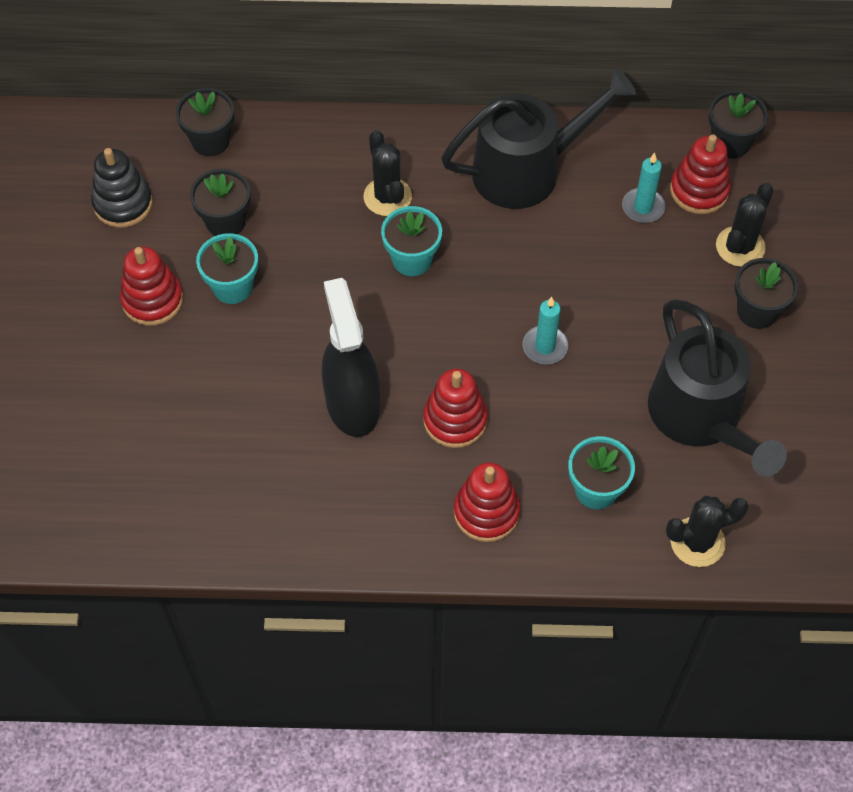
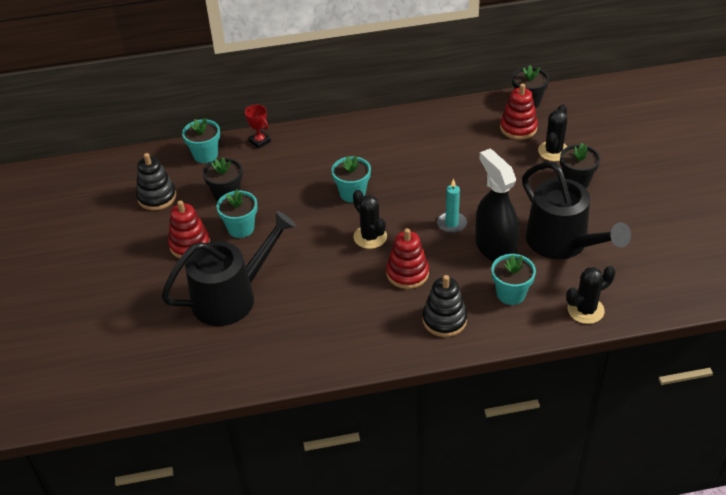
camera: 10 degrees left, 15 degrees down
(210, 141) = (205, 155): black flower pot -> turquoise flower pot
(297, 133) = (260, 141): none -> red trophy
(352, 403) = (338, 277): black spray bottle -> black spray bottle (495, 248)
(387, 197) = (327, 164): black cactus -> black cactus (370, 237)
(486, 512) = (444, 320): red stacking toy -> black stacking toy
(527, 170) = (409, 136): black watering can -> black watering can (231, 297)
(643, 207) = (487, 142): turquoise candle -> none

